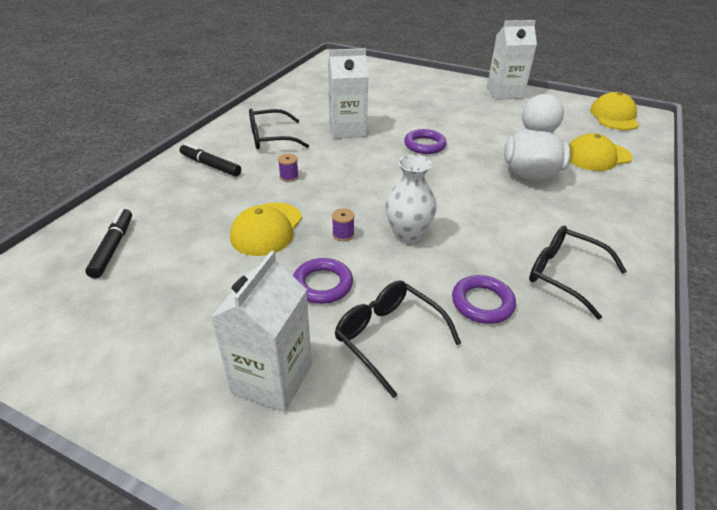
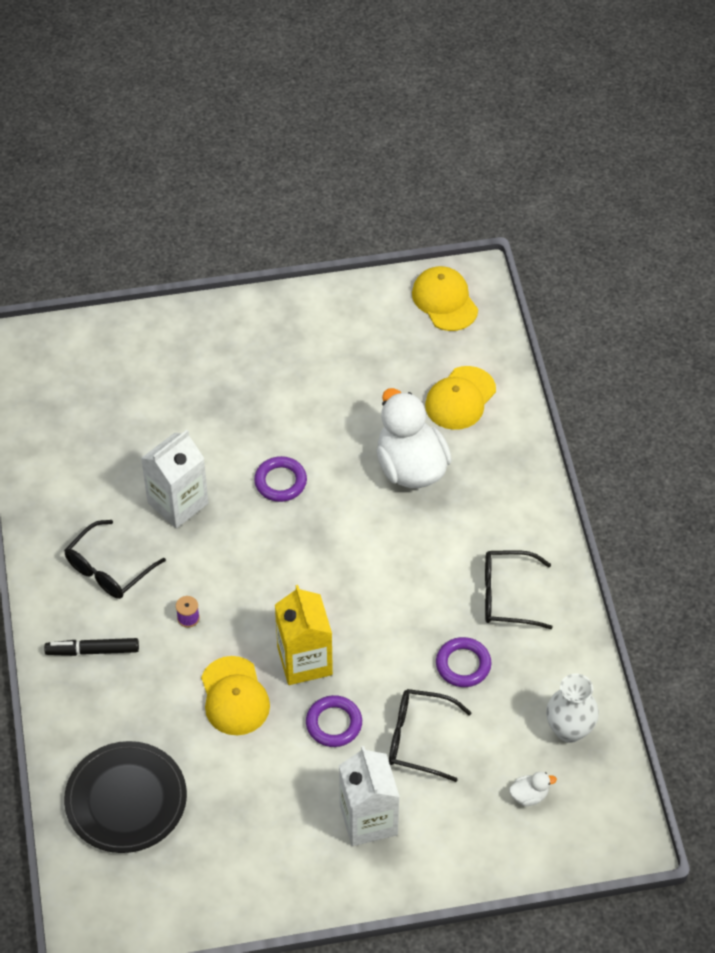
camera: 35 degrees left, 15 degrees up
(113, 247) = (126, 800): black marker -> black plate
(343, 234) = (304, 661): purple spool -> yellow carton
(407, 235) = (358, 627): white vase -> white vase (569, 730)
(471, 468) = (529, 795): none -> white duck
(504, 93) = (299, 314): white carton -> none

